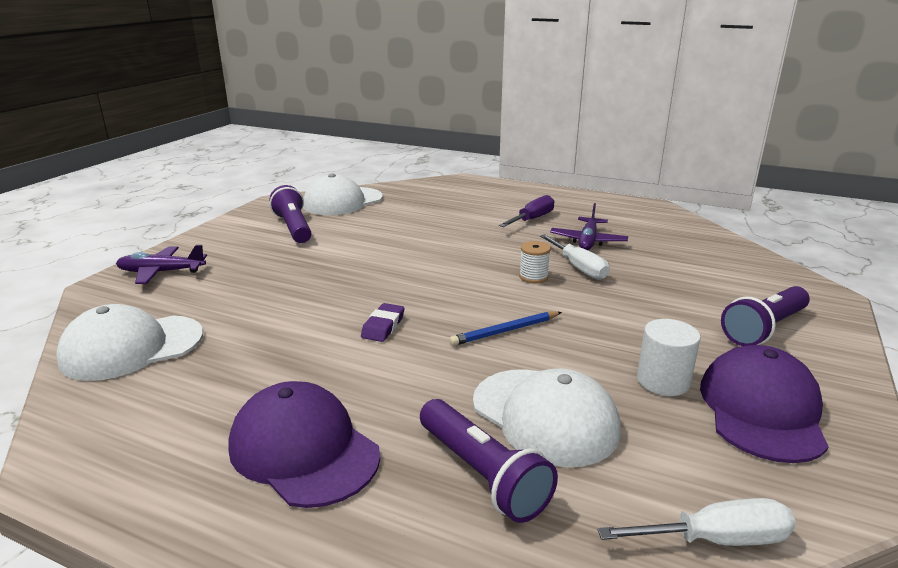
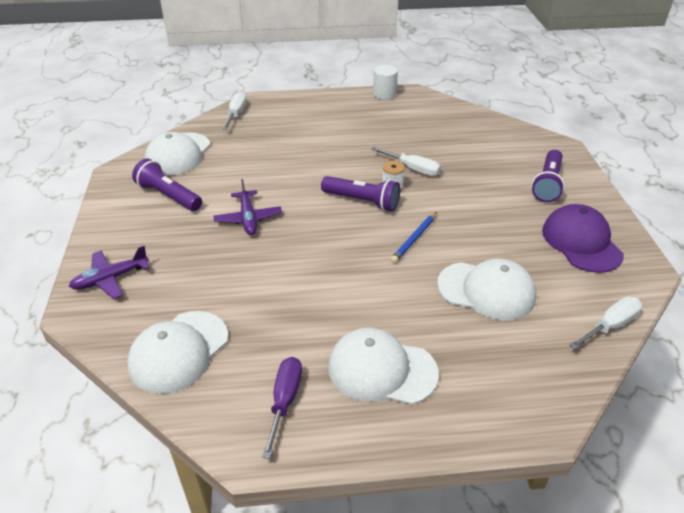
camera: 30 degrees left, 15 degrees up
(303, 450) = (381, 370): purple cap -> white cap
(383, 326) = (336, 264): purple eraser -> none
(434, 186) = (236, 114): none -> white screwdriver
(482, 474) = (487, 340): purple flashlight -> purple flashlight (362, 201)
(532, 219) = (344, 131): purple screwdriver -> purple screwdriver (284, 401)
(588, 241) = (399, 142): purple plane -> purple plane (248, 218)
(663, 381) = (525, 242): white cylinder -> white cylinder (384, 94)

